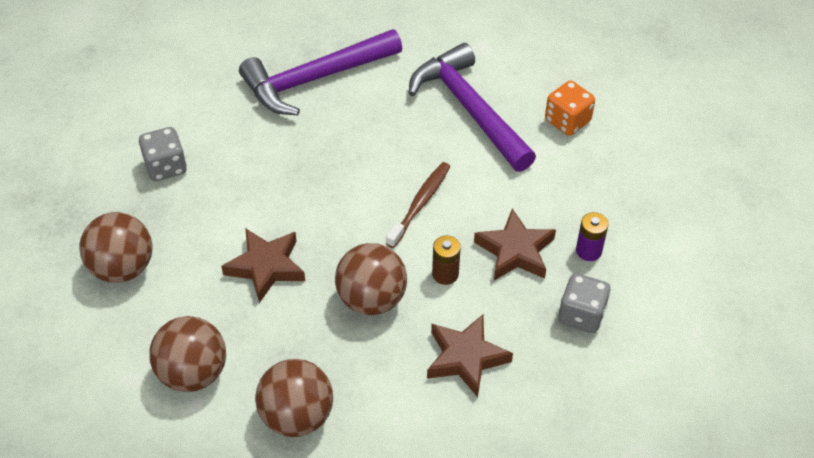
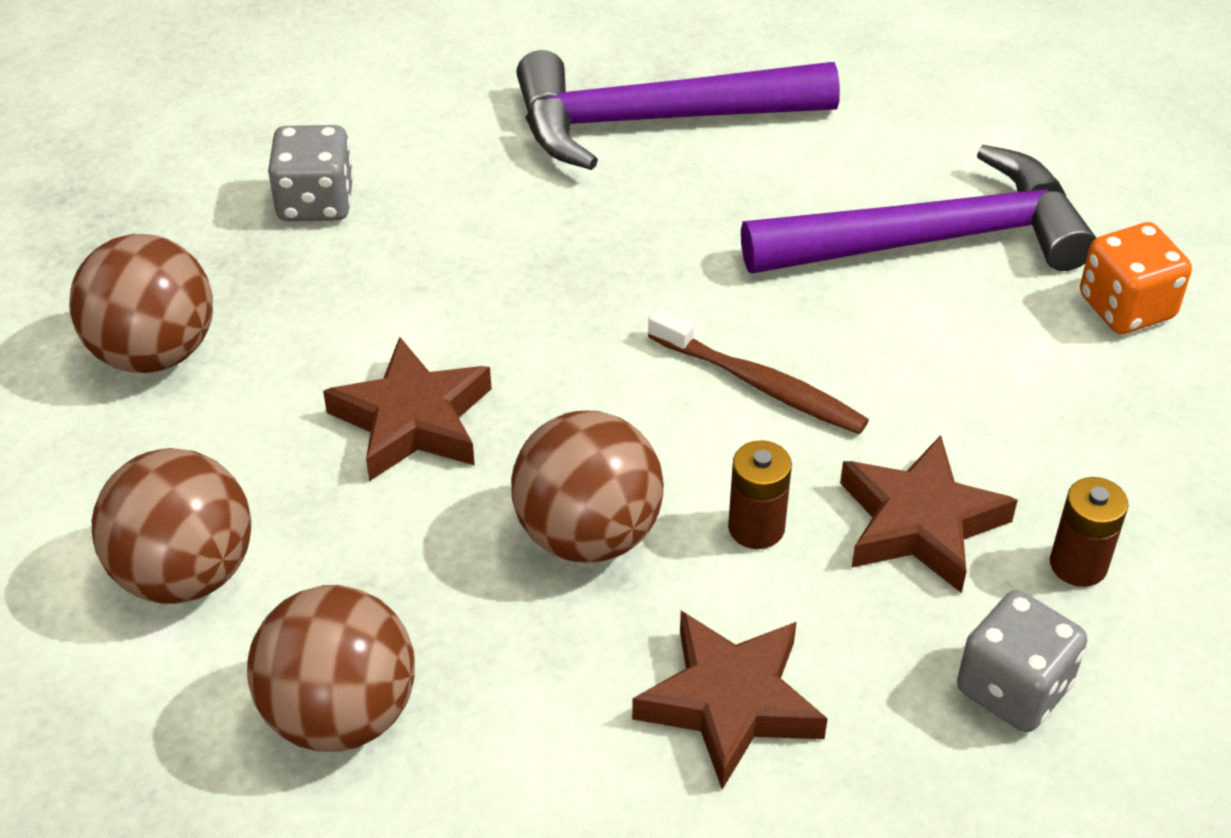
camera: 20 degrees right, 5 degrees down
(420, 204) = (760, 384): brown toothbrush -> brown toothbrush turned 75 degrees clockwise
(469, 109) = (932, 239): purple hammer -> purple hammer turned 90 degrees clockwise
(588, 251) = (1078, 564): purple battery -> brown battery

